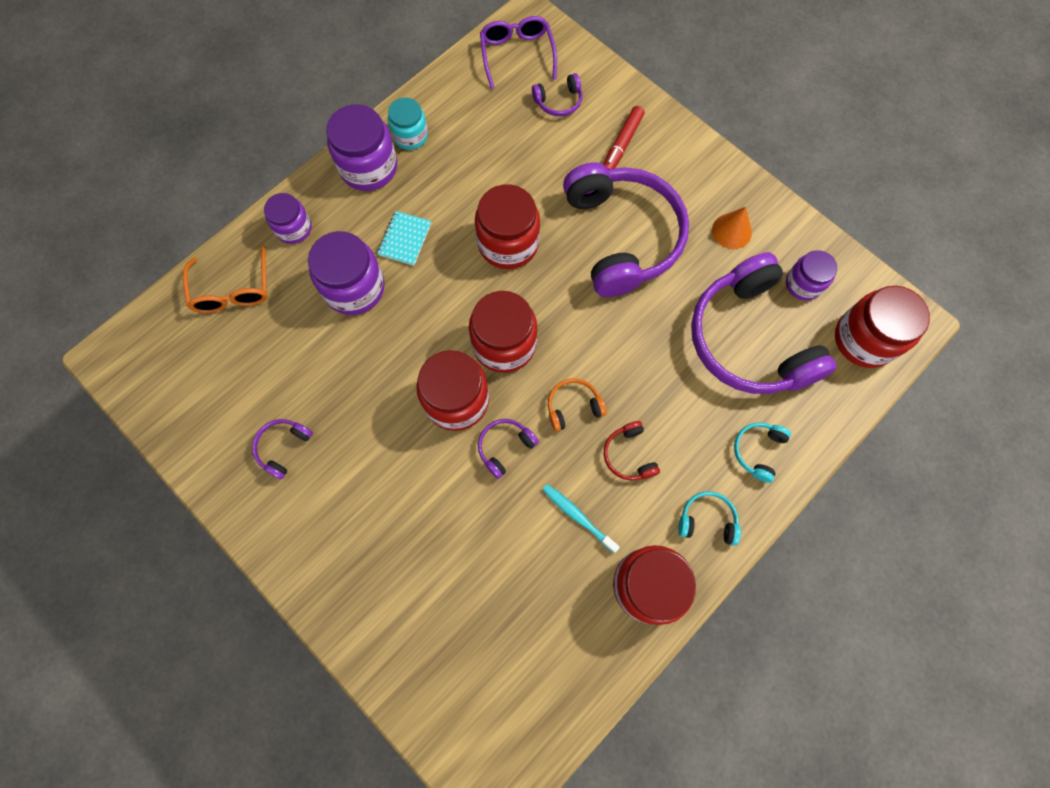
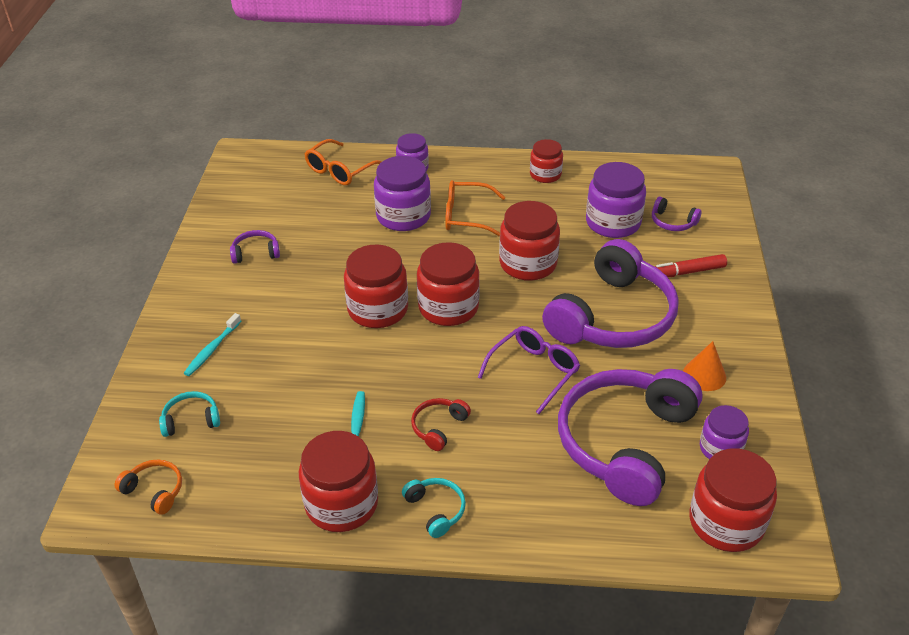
camera: 50 degrees right, 30 degrees down
(368, 167) = (497, 171): purple jar -> purple jar (613, 223)
(382, 572) = (212, 349): none -> turquoise toothbrush
(405, 239) = (467, 216): turquoise notebook -> orange glasses
(410, 136) = (545, 174): turquoise jar -> red jar
(505, 447) = (369, 355): purple headphones -> none
(517, 55) = (677, 183): purple glasses -> purple glasses (533, 372)
(573, 406) = (442, 372): orange headphones -> orange headphones (154, 491)
(758, 451) = (533, 508): turquoise headphones -> turquoise headphones (191, 420)

